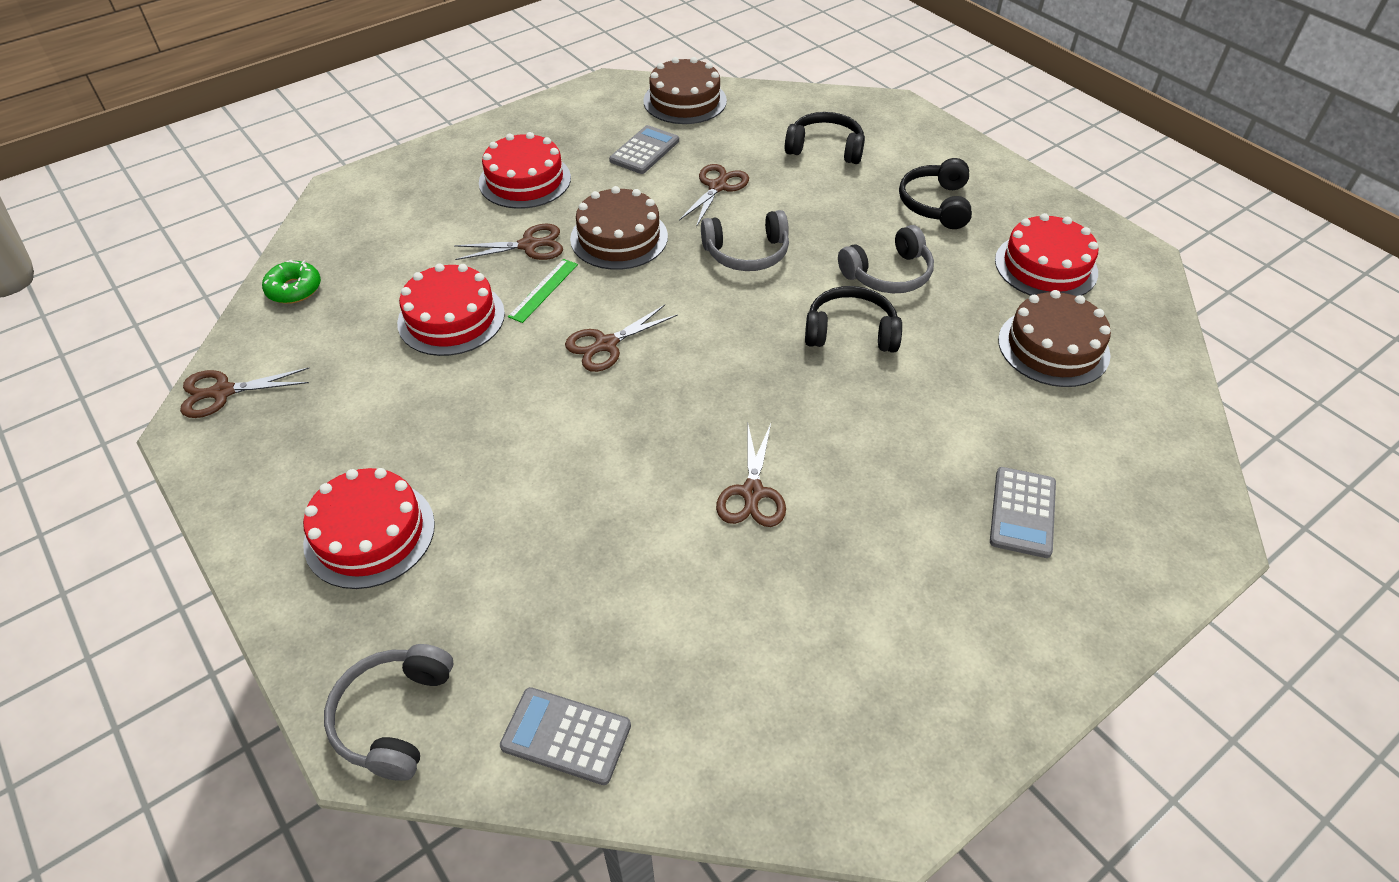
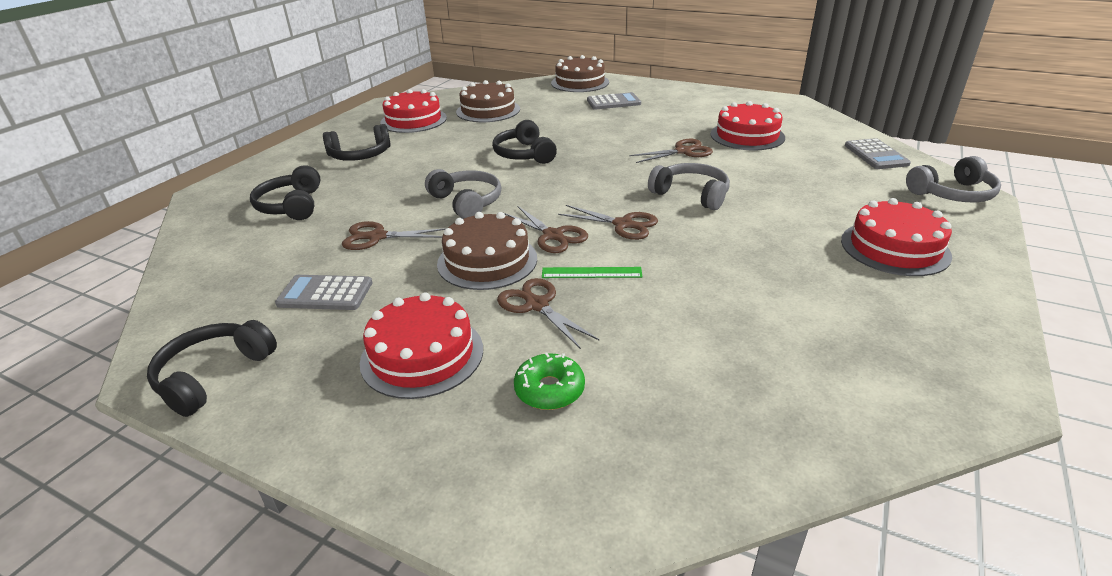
camera: 115 degrees left, 15 degrees down
(223, 392) = (935, 404): brown scissors -> brown scissors (553, 235)
(294, 289) = (762, 448): green donut -> green donut (549, 389)
(451, 318) = (676, 306): red cake -> red cake (747, 136)
(586, 103) = (214, 375): none -> black headphones
(685, 101) = (203, 300): brown cake -> brown cake (580, 82)
(888, 274) = (454, 155): grey headphones -> grey headphones (691, 195)

